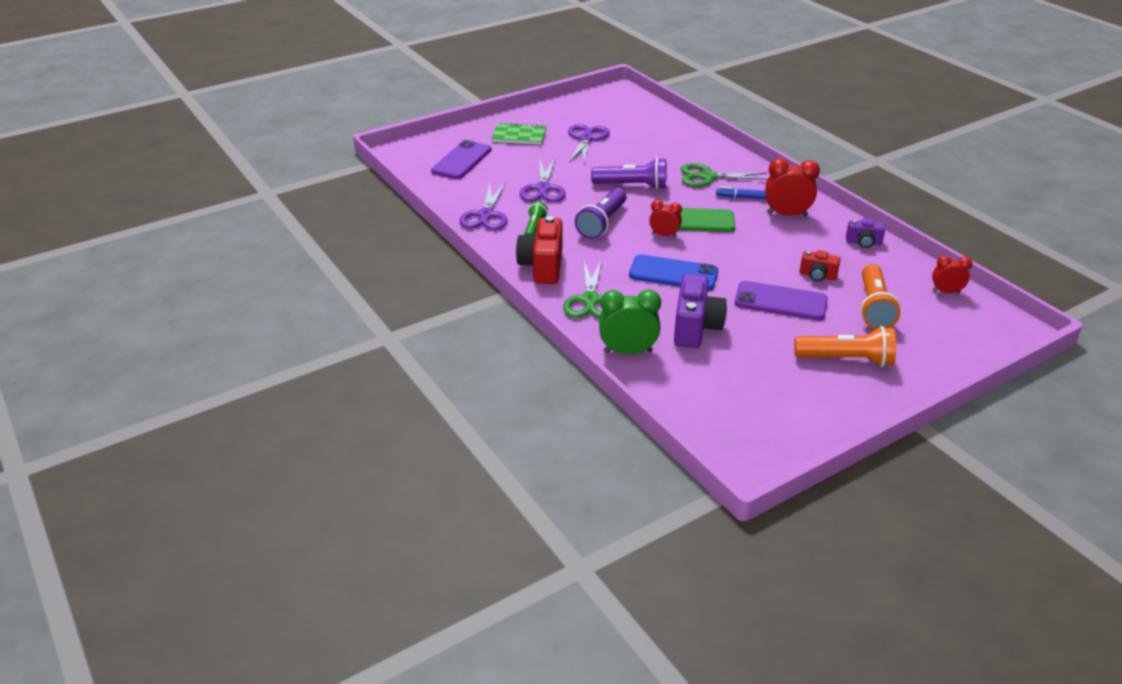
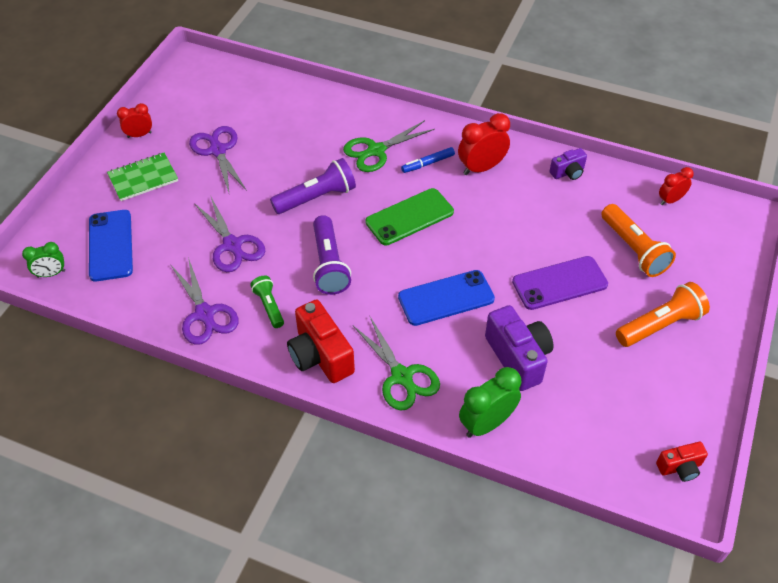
camera: 35 degrees left, 15 degrees up
(409, 160) = (51, 274): none -> green clock
(461, 160) = (110, 245): purple phone -> blue phone
(664, 235) = (398, 251): red clock -> red clock (139, 135)
(817, 276) = (564, 234): red camera -> red camera (680, 467)

